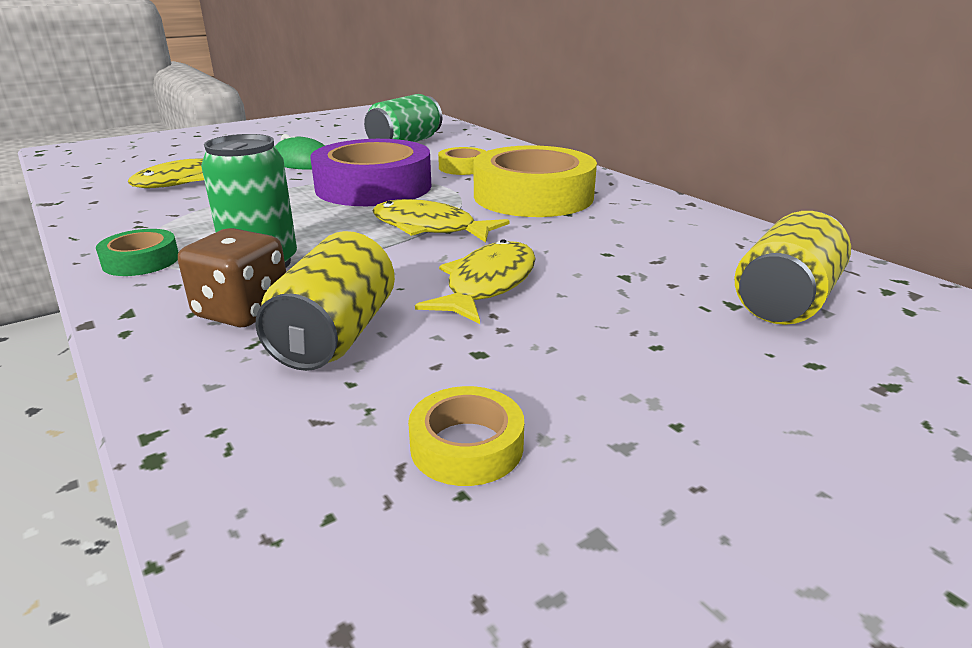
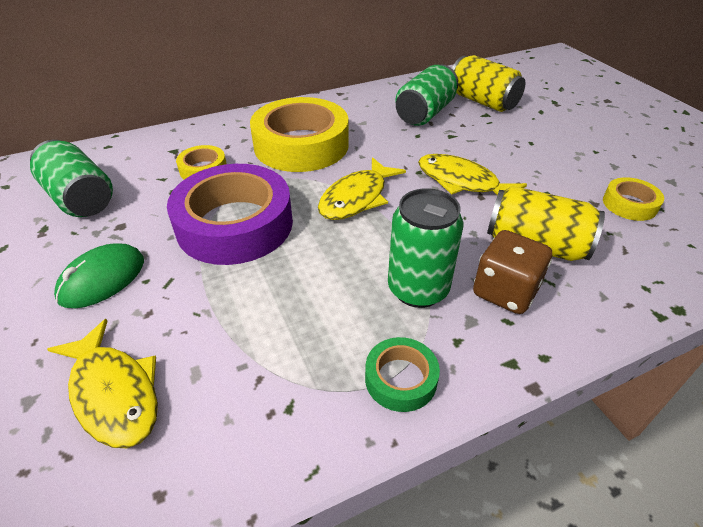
camera: 80 degrees left, 15 degrees up
(683, 255) = (425, 113): none -> green can

